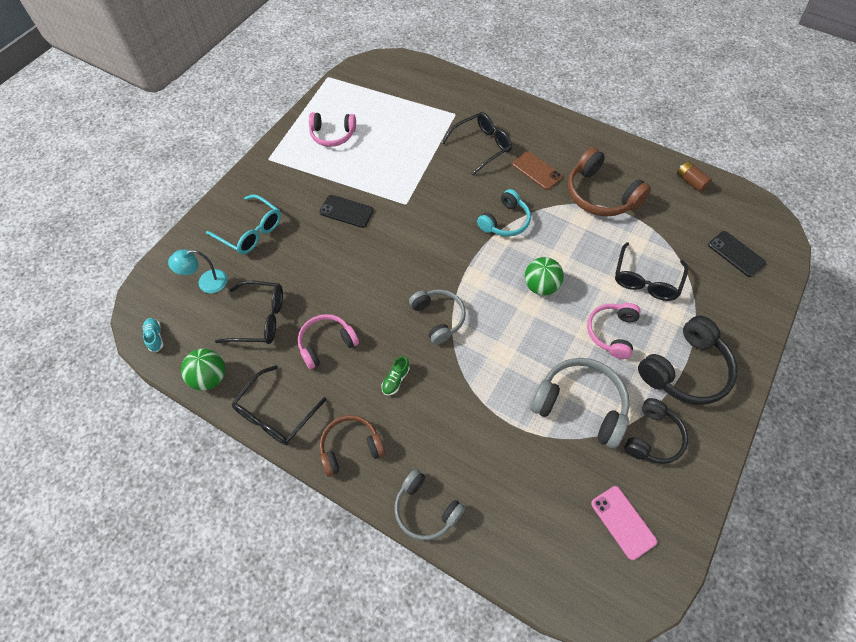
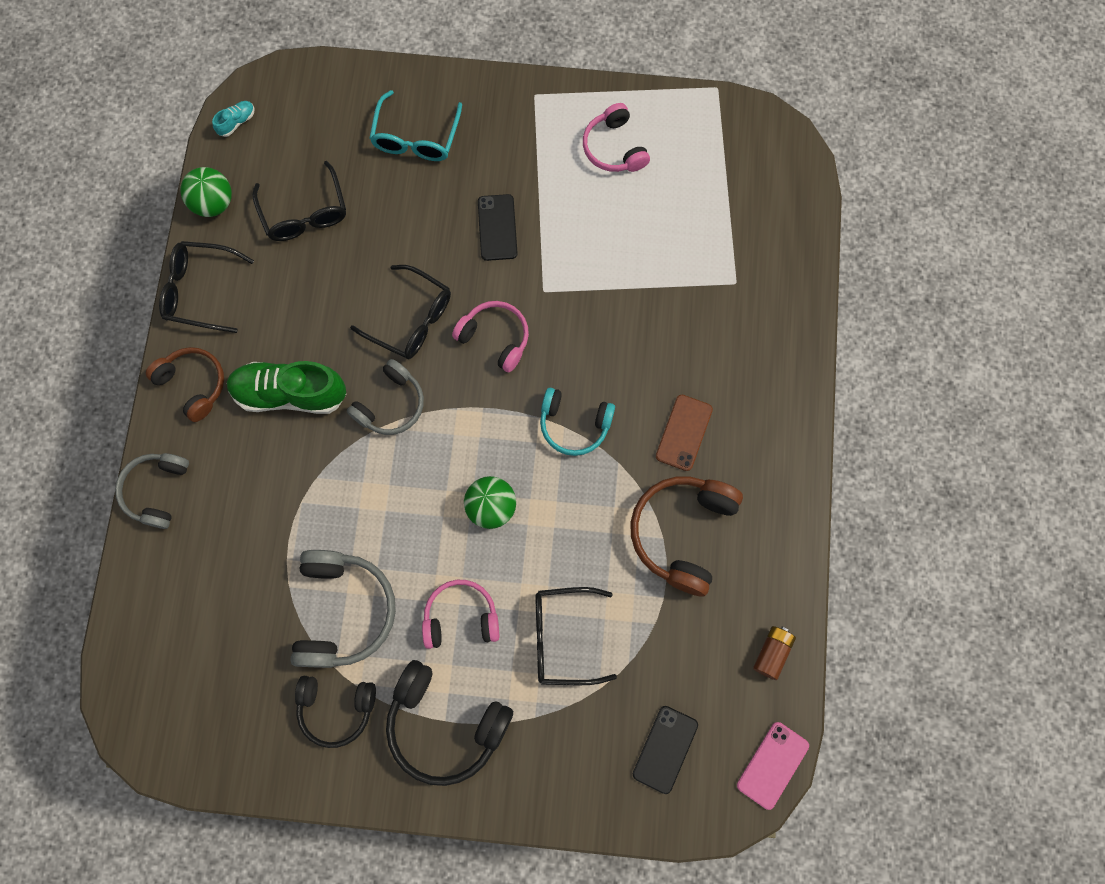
camera: 65 degrees right, 15 degrees up
(206, 283) = (325, 132): turquoise lamp -> none
(326, 343) = (304, 298): pink headphones -> pink headphones (495, 338)
(395, 380) = (290, 393): green shoe -> green shoe, size x2.37
(481, 146) = (692, 343): black glasses -> black glasses (411, 319)
(623, 522) = (221, 703): pink phone -> pink phone (772, 765)

